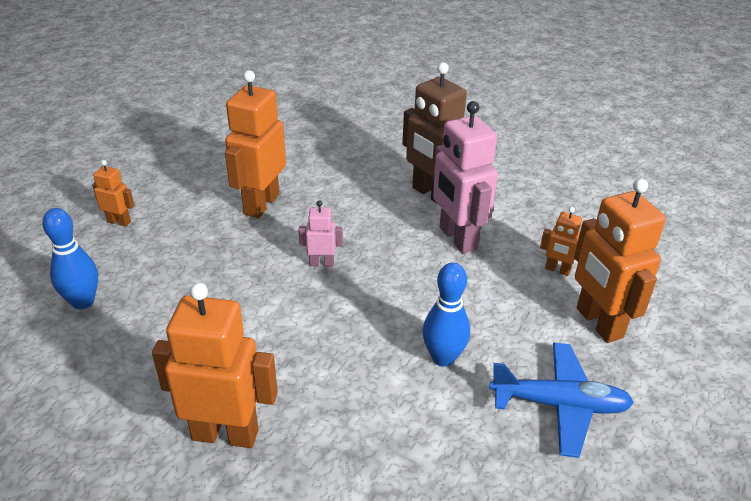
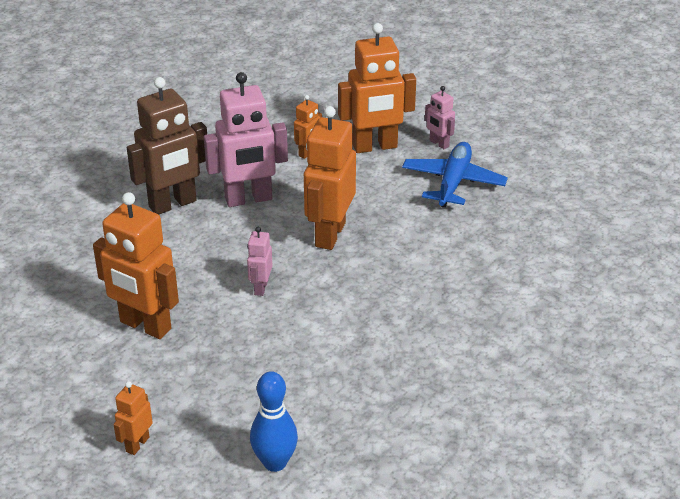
camera: 80 degrees left, 0 degrees up
(225, 434) = (461, 355): orange robot -> orange robot (329, 234)
(443, 358) = (398, 230): blue bowling pin -> none
(639, 384) = (439, 144): none -> pink robot

